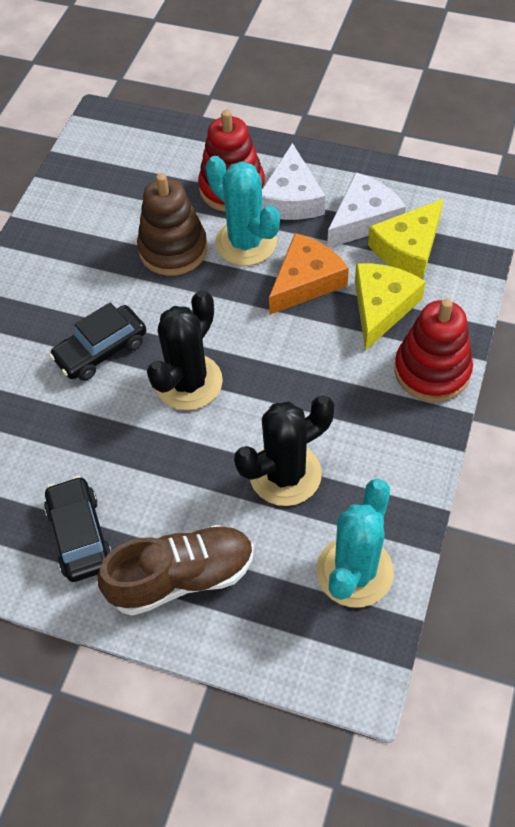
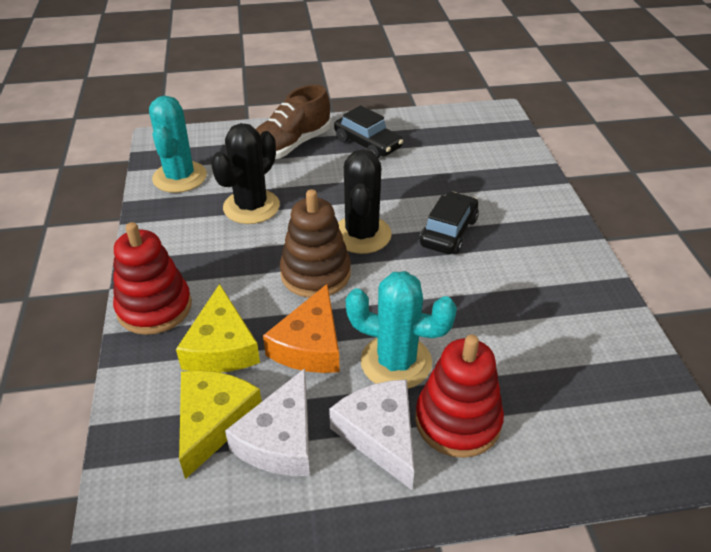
camera: 150 degrees right, 15 degrees down
(173, 249) = (462, 329): brown stacking toy -> brown stacking toy (315, 274)

